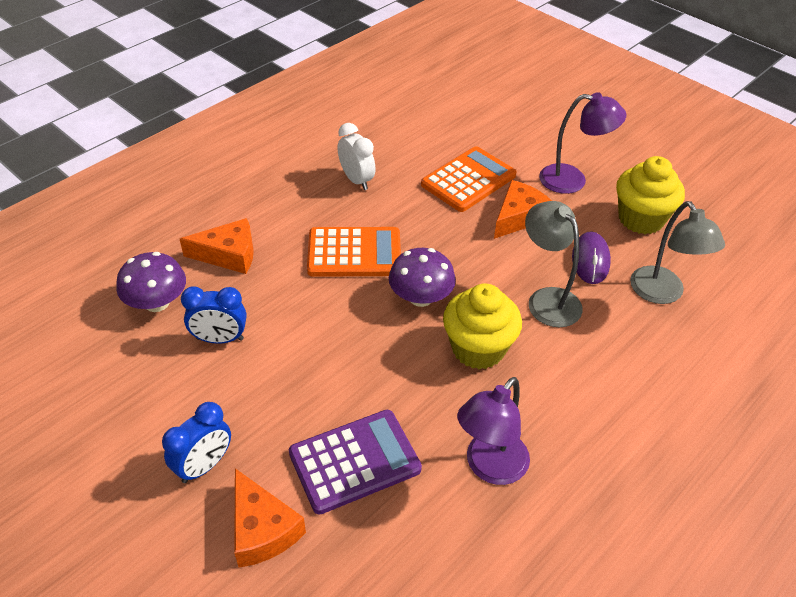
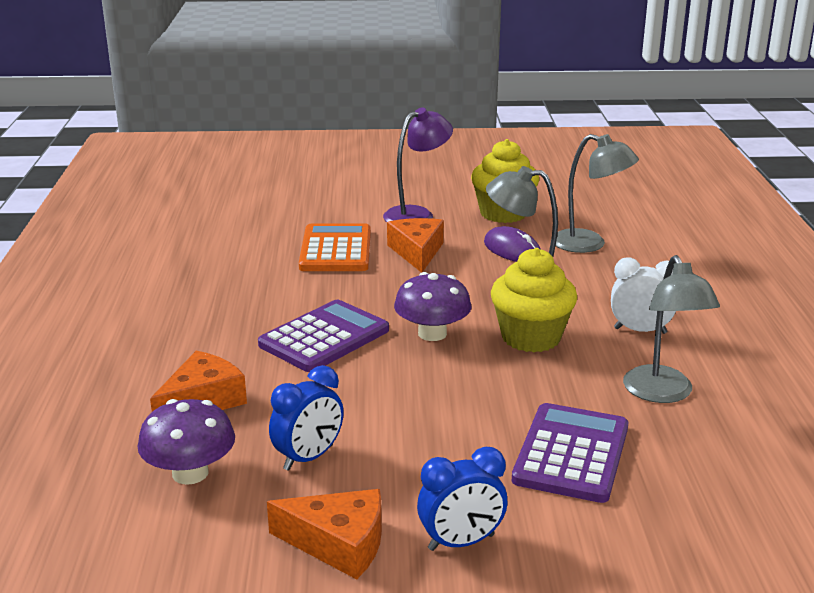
camera: 45 degrees left, 20 degrees down
(204, 466) = (461, 542): blue clock -> blue clock turned 75 degrees clockwise
(262, 529) = (585, 542): orange cheese -> orange cheese (338, 544)
(354, 253) = (324, 337): orange calculator -> purple calculator
(356, 180) = (235, 293): white clock -> white clock (640, 331)
(489, 467) = (662, 393): purple lamp -> grey lamp

